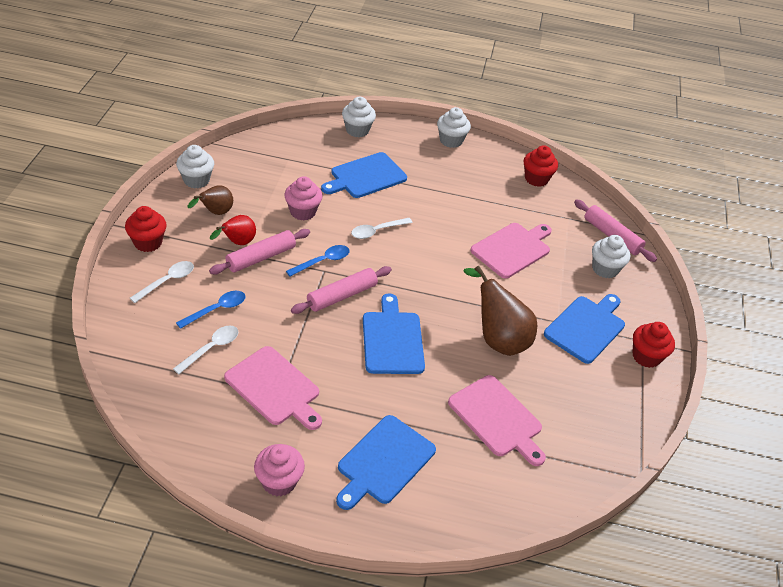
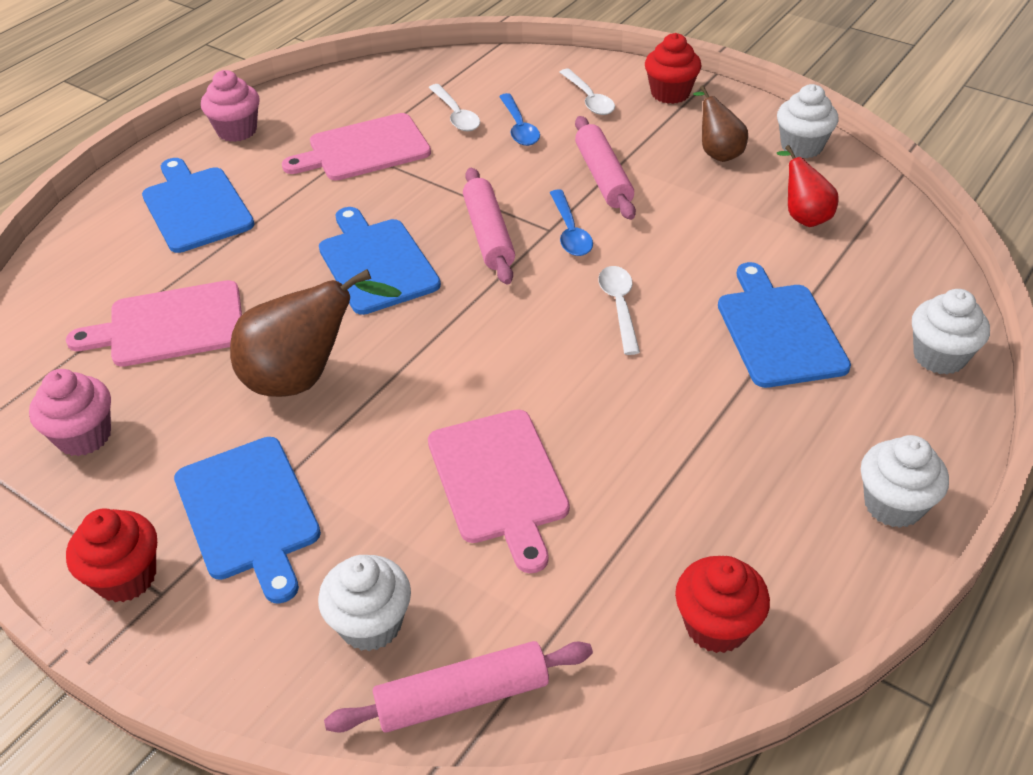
camera: 120 degrees right, 0 degrees up
(237, 243) = (643, 162): red pear -> red pear (803, 216)
(302, 212) = (696, 235): pink cupcake -> pink cupcake (84, 436)
(392, 339) = (376, 263): blue cutting board -> blue cutting board turned 135 degrees counterclockwise

